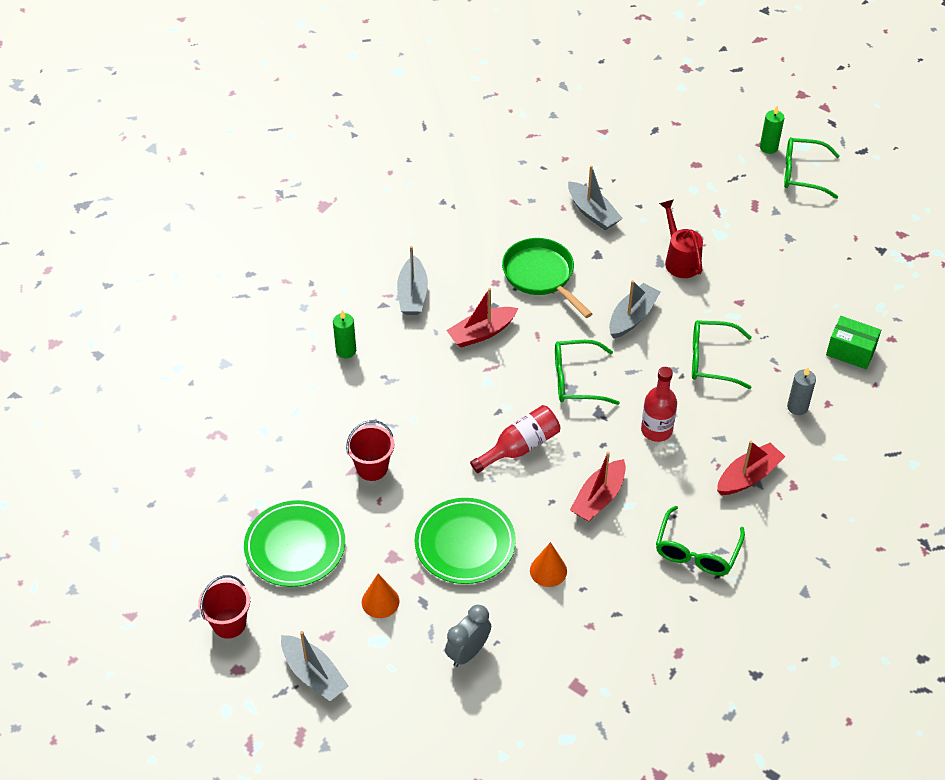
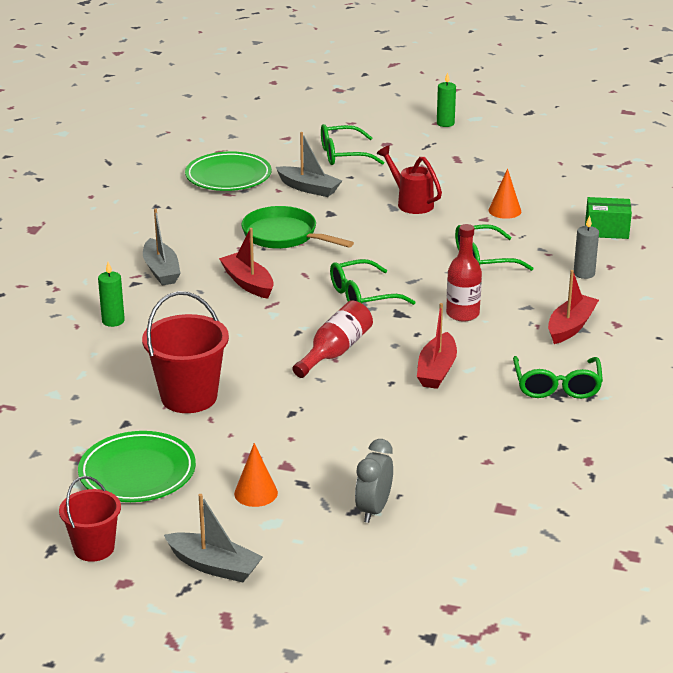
camera: 20 degrees left, 20 degrees down
(372, 468) = (189, 397): red bucket -> red bucket, size x1.59
(465, 544) = (321, 431): green plate -> green plate (228, 176)
(481, 333) = (248, 283): red boat -> red boat turned 105 degrees clockwise
(548, 570) = (419, 431): orange cone -> orange cone (504, 210)
(632, 317) = (390, 246): grey boat -> none
(802, 174) = (486, 133): green glasses -> green glasses (343, 155)

